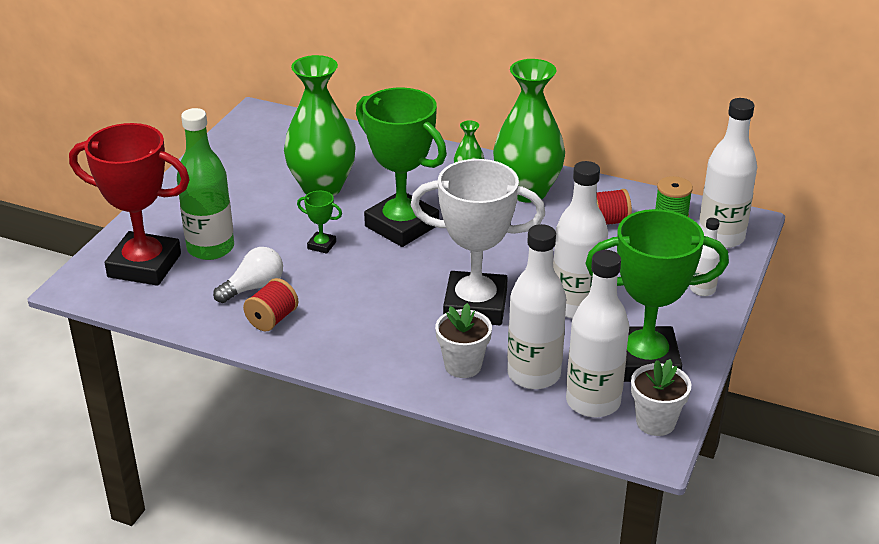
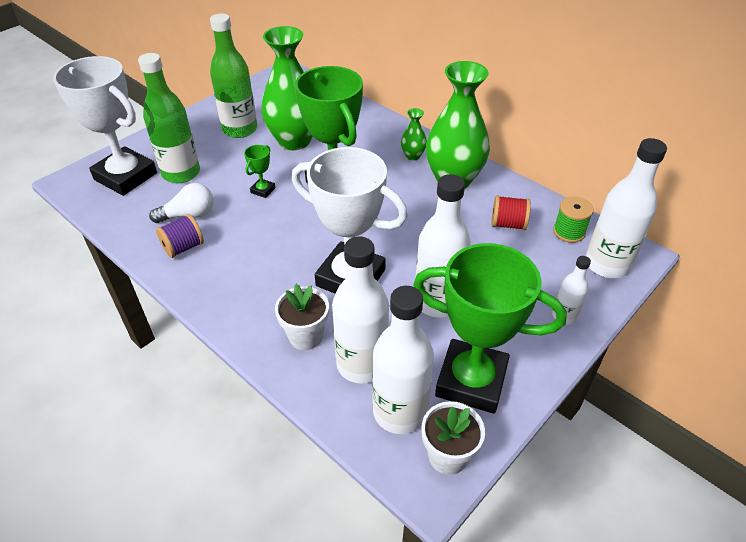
camera: 20 degrees right, 10 degrees up
(144, 265) = (126, 176): red trophy -> white trophy
(247, 188) = (240, 129): none -> green bottle
(272, 319) = (183, 247): red spool -> purple spool
(321, 245) = (263, 190): green trophy -> green trophy turned 75 degrees clockwise

